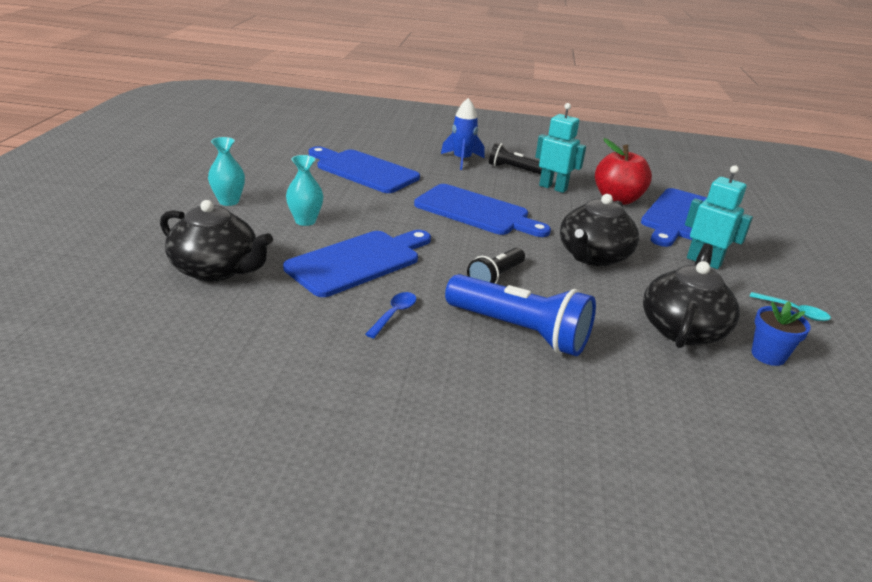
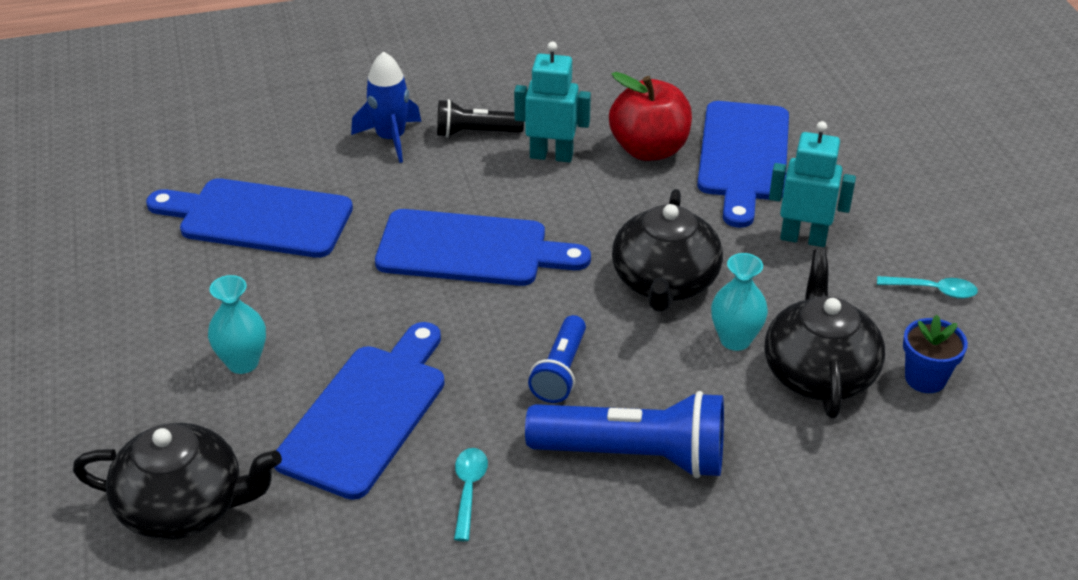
camera: 20 degrees left, 10 degrees up
(229, 201) = (101, 365): turquoise vase -> turquoise vase (735, 340)
(394, 314) = (468, 490): blue spoon -> turquoise spoon
(496, 277) = (560, 371): black flashlight -> blue flashlight

